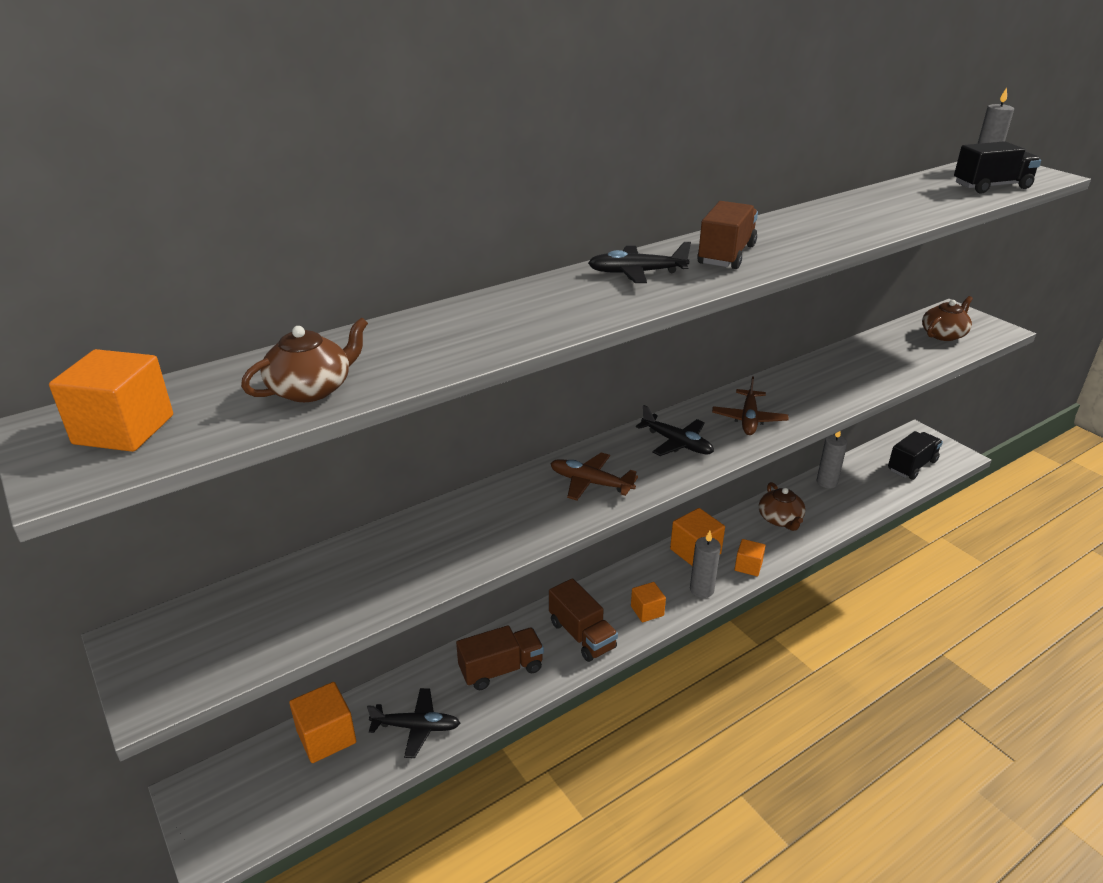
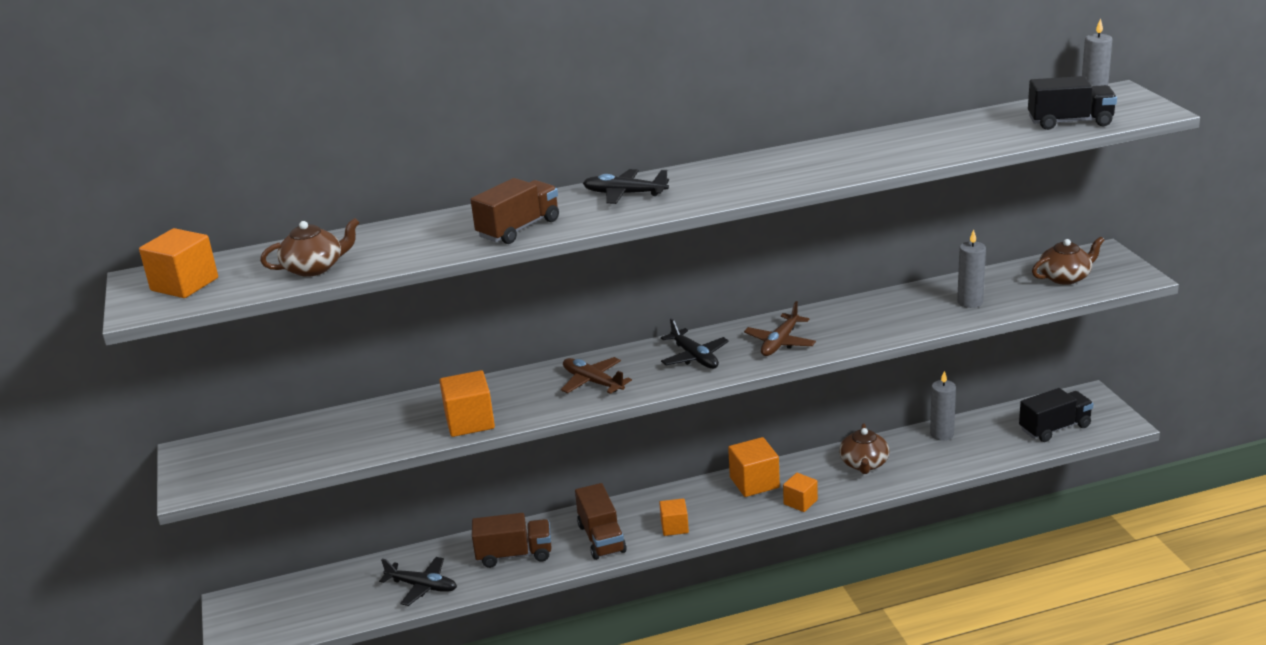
camera: 20 degrees right, 5 degrees down
(326, 737) = (347, 582): orange cube -> orange cube (470, 422)
(701, 590) = (739, 516): grey candle -> grey candle (970, 302)
(726, 255) = (718, 182): brown truck -> brown truck (518, 229)

